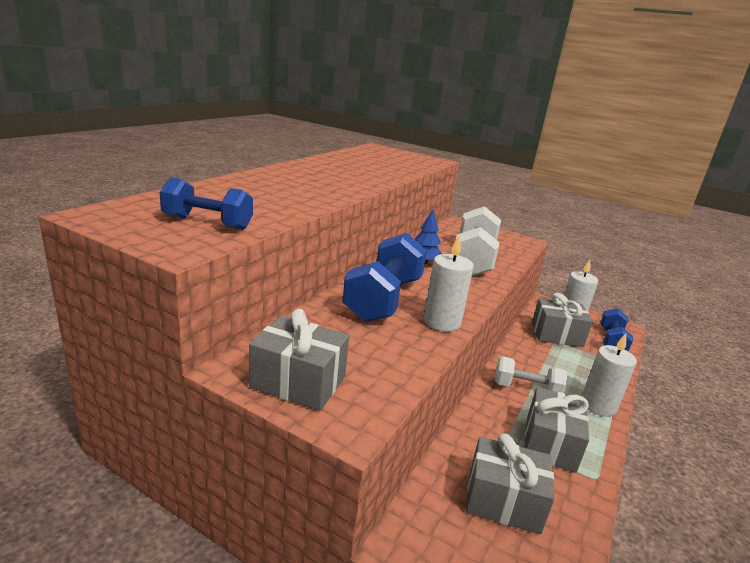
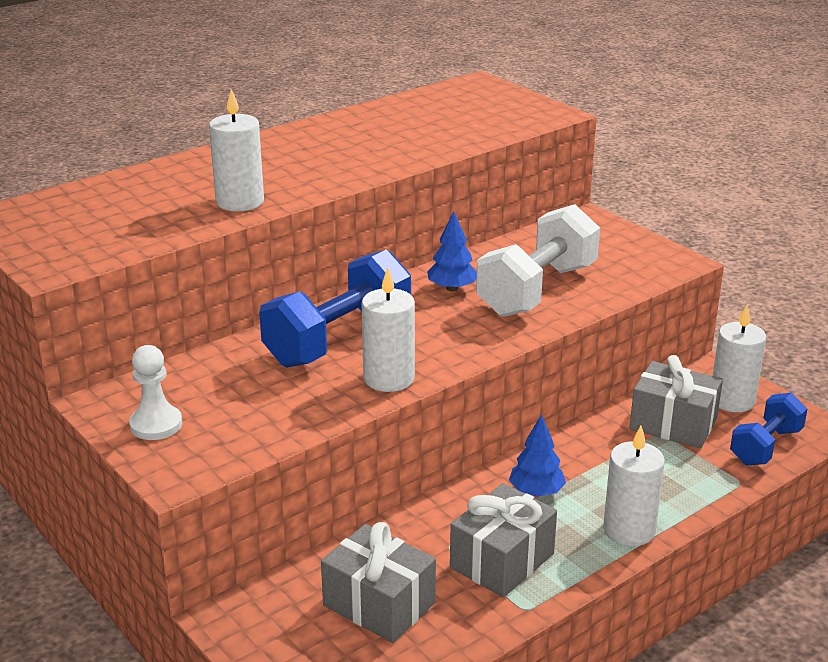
camera: 25 degrees right, 5 degrees up
(207, 223) = (103, 233): blue dumbbell -> none
(298, 382) = (156, 425): grey gift -> white pawn
(299, 201) = (240, 202): none -> white candle
(526, 389) = (536, 492): white dumbbell -> blue tree

